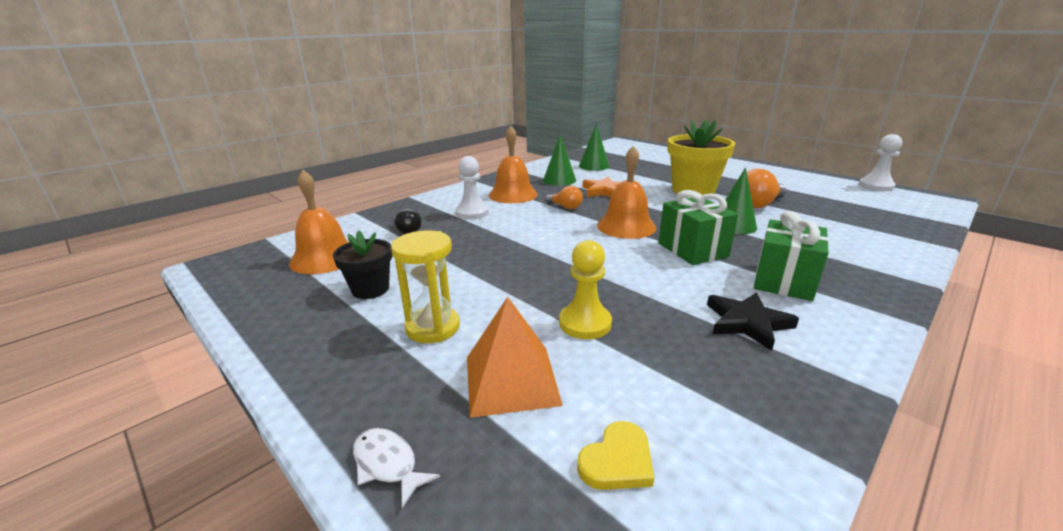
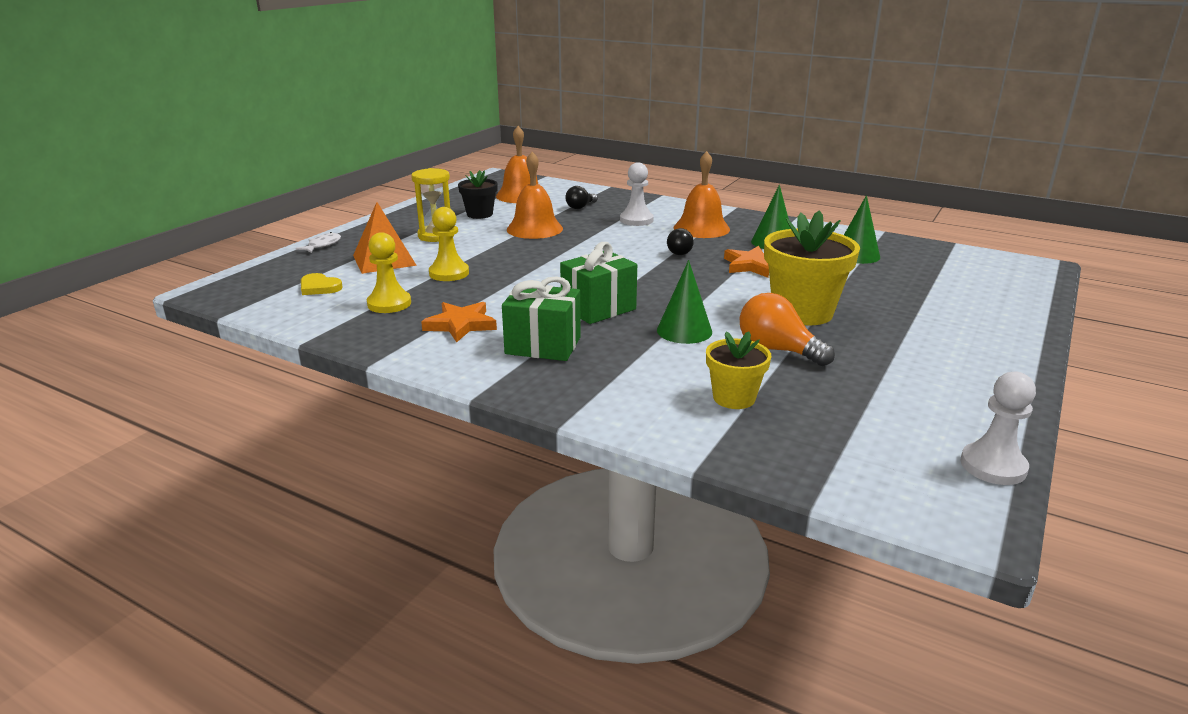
camera: 75 degrees right, 0 degrees up
(565, 207) = (681, 252): orange light bulb -> black light bulb
(626, 226) = (644, 279): orange bell -> orange bell (534, 229)
(689, 376) = (389, 304): none -> yellow pawn
(747, 322) = (461, 325): black star -> orange star
(840, 225) = (734, 398): none -> yellow flower pot

